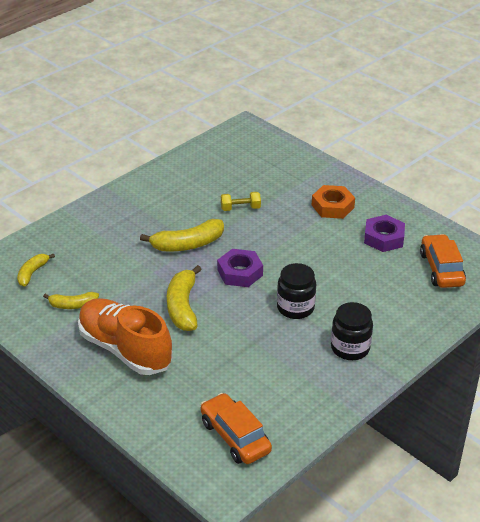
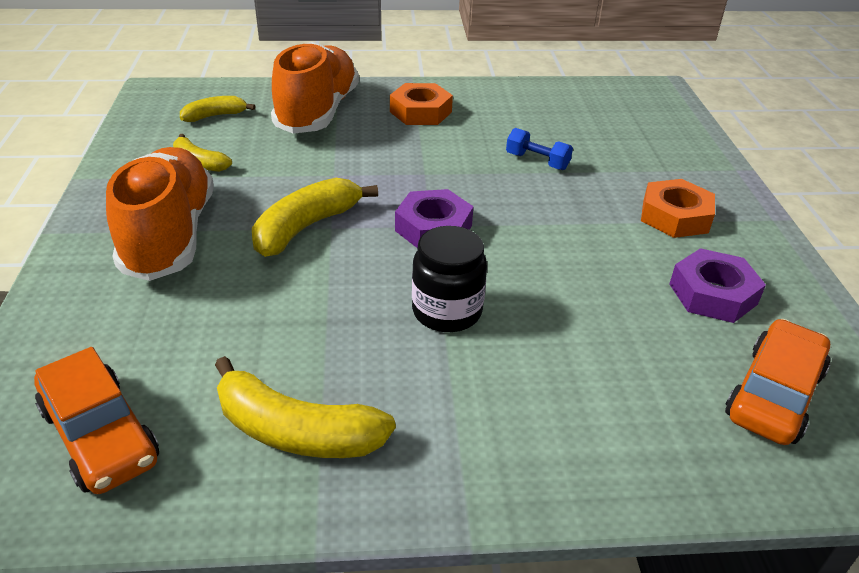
camera: 40 degrees right, 0 degrees up
(87, 239) = (318, 112): none -> orange shoe
(143, 208) = (420, 112): none -> orange nut
(187, 244) = (415, 167): yellow banana -> yellow banana (296, 431)
(235, 436) = (100, 435): orange car -> orange car turned 135 degrees clockwise
(240, 208) = (537, 161): yellow dumbbell -> blue dumbbell
(350, 348) = (451, 421): black jar -> none

